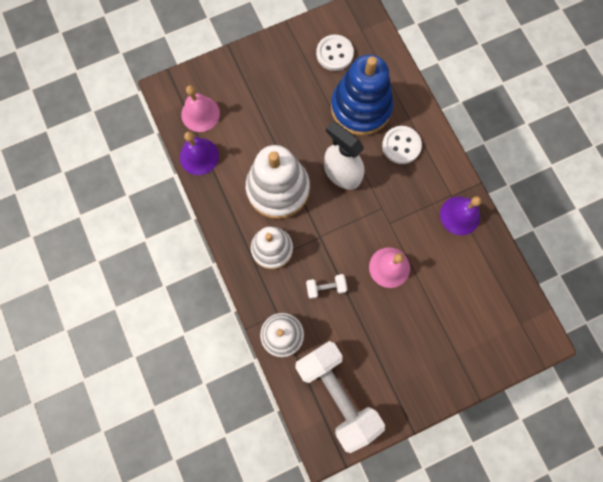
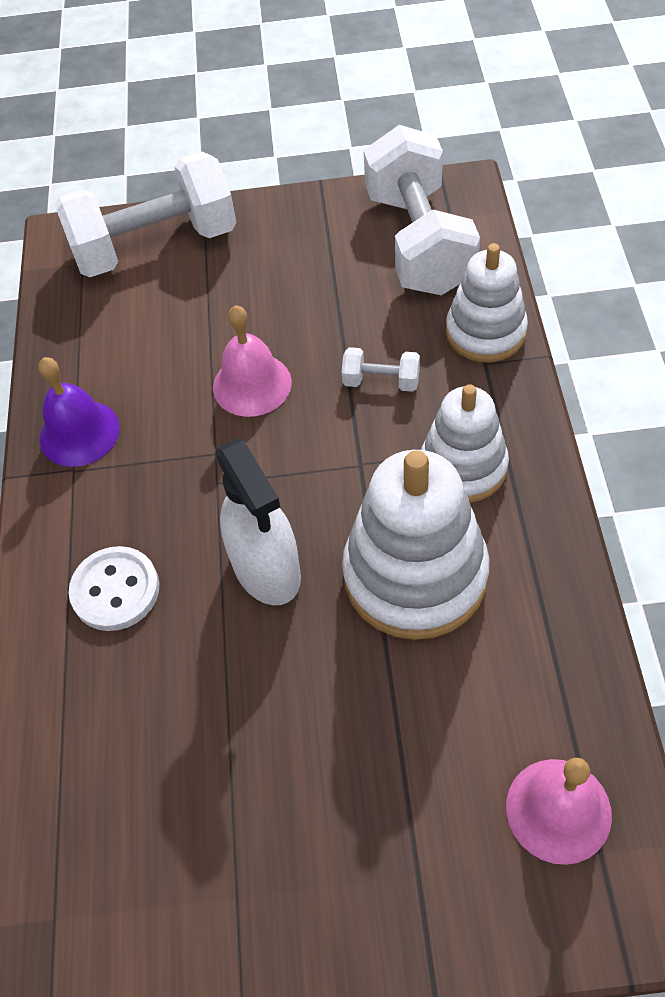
camera: 155 degrees left, 20 degrees down
(199, 156) = (582, 699): purple bell -> none
(334, 54) = (155, 869): white button -> none
(361, 108) = (159, 701): blue stacking toy -> none
(486, 348) = (156, 246): none -> white dumbbell

